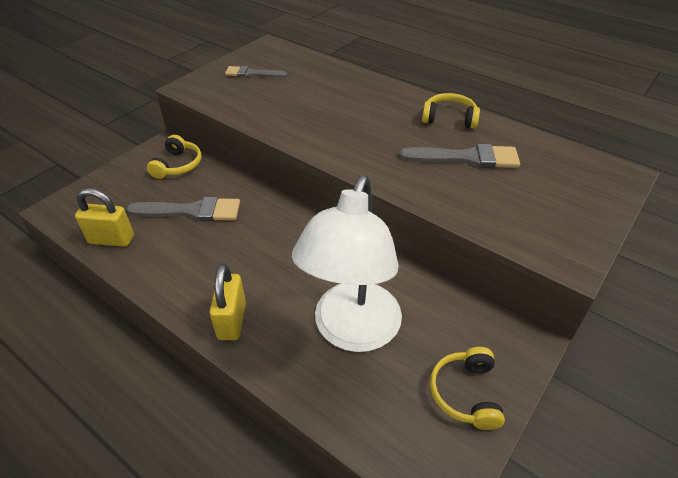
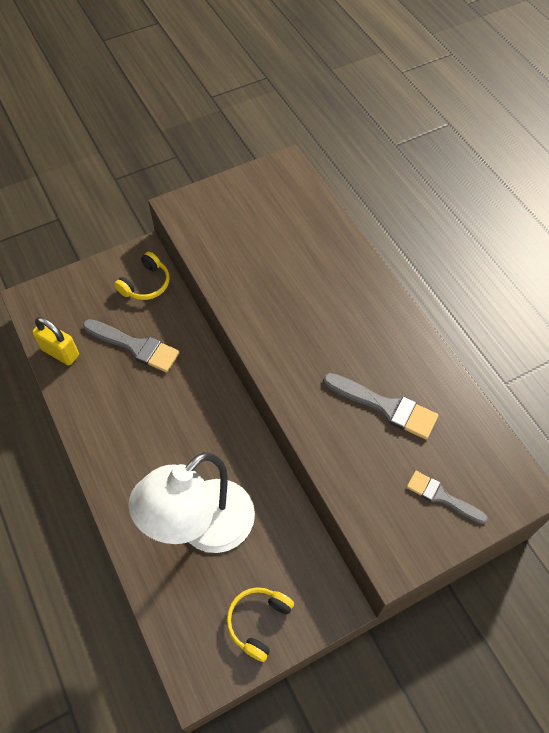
camera: 25 degrees right, 15 degrees up
(232, 321) = (118, 476): yellow padlock -> none
(252, 74) = (248, 207): grey brush -> grey brush (442, 497)
(449, 118) = (404, 347): yellow headphones -> none

